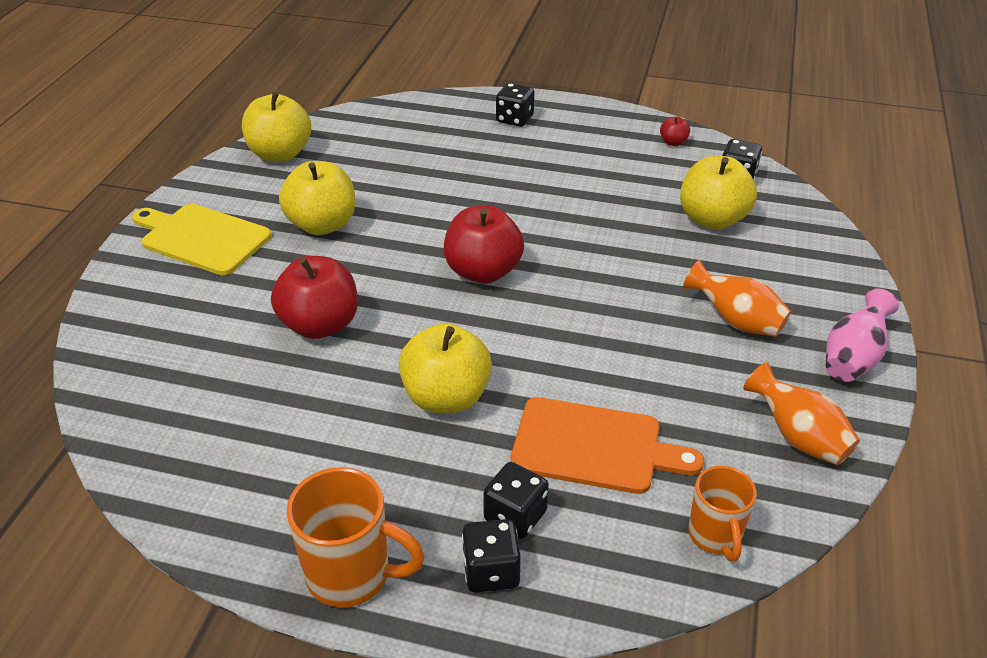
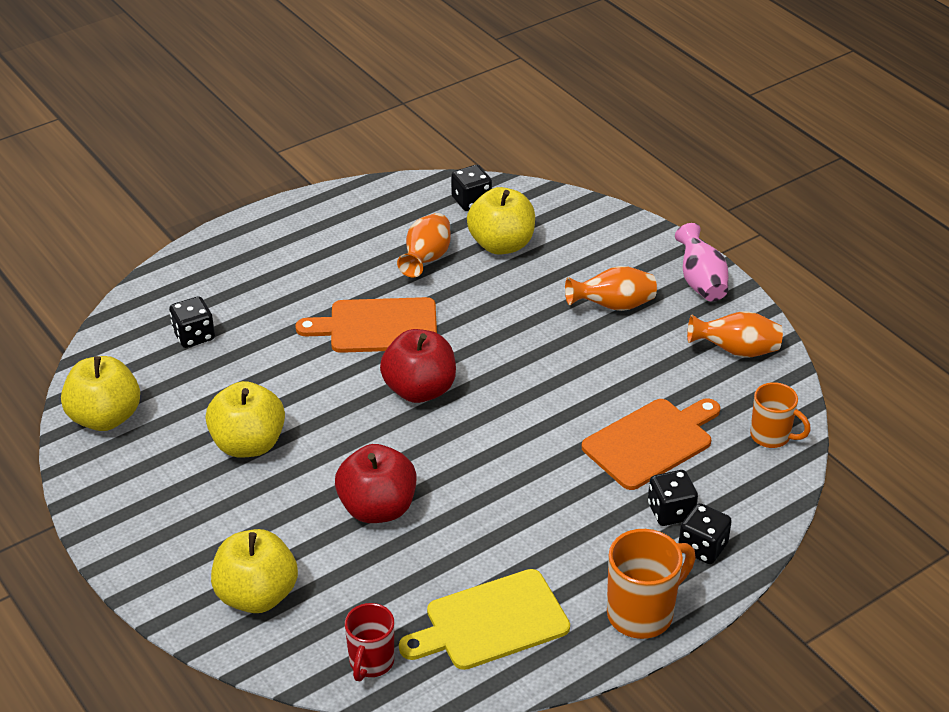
camera: 50 degrees left, 0 degrees up
(134, 420) = (371, 663): none -> red mug
(202, 238) = (174, 524): yellow cutting board -> yellow cutting board (490, 622)
(446, 397) = (531, 484): yellow apple -> yellow apple (257, 595)
(514, 119) = (243, 257): black dice -> black dice (194, 336)
(527, 212) = (377, 326): none -> orange cutting board
(636, 193) = (426, 259): none -> orange vase
(673, 142) = (389, 200): red apple -> none

